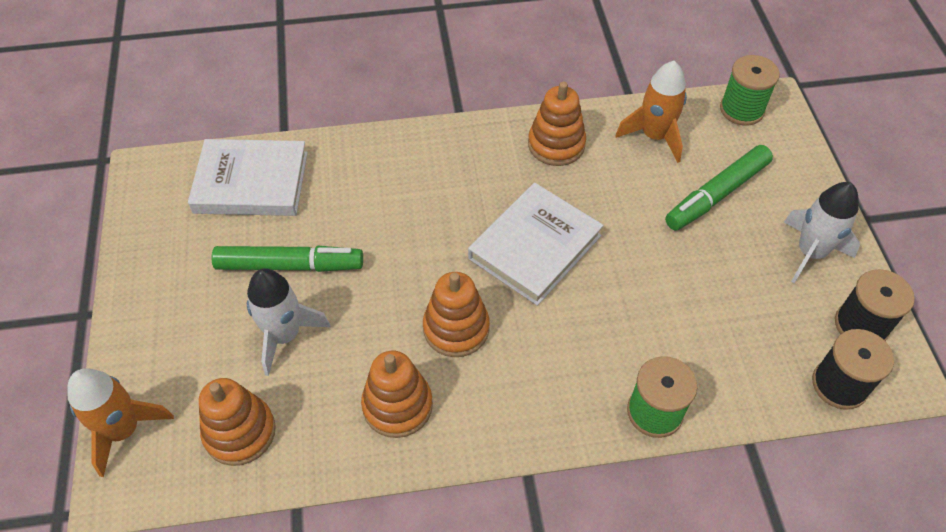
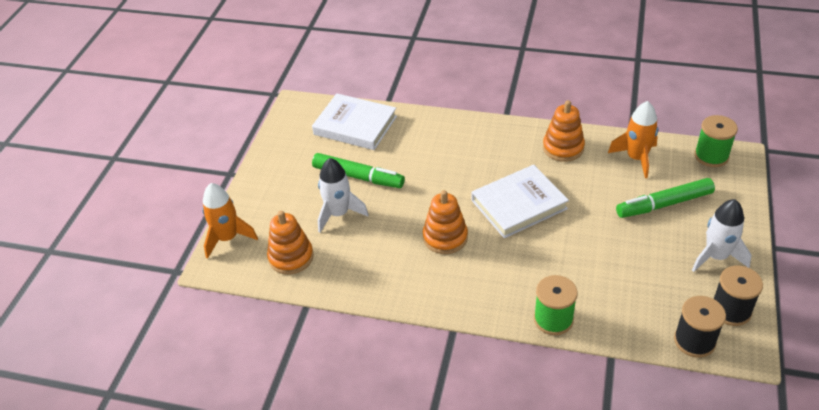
camera: 25 degrees right, 10 degrees down
(397, 405) = (389, 269): orange stacking toy -> none

